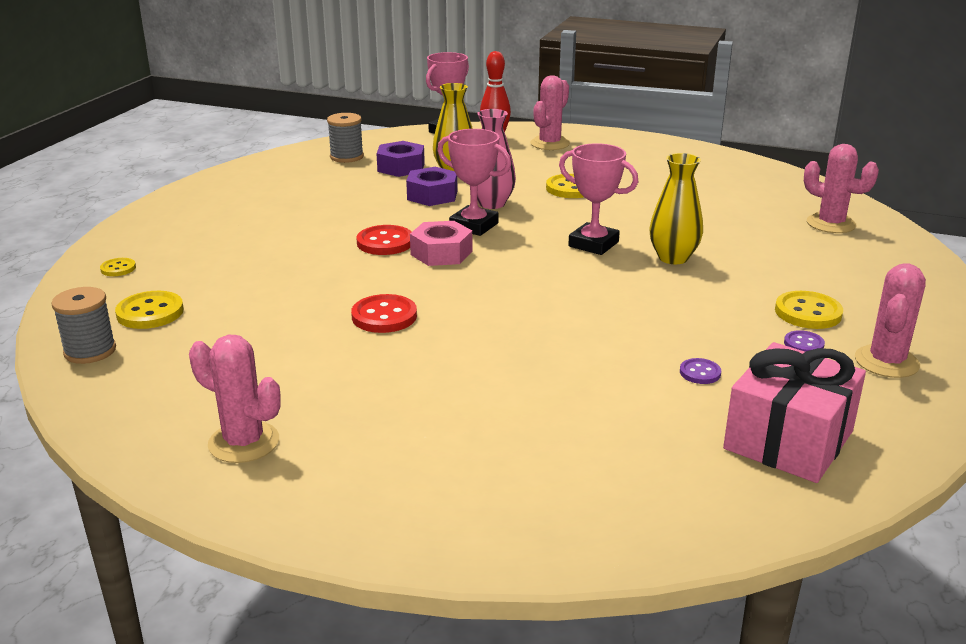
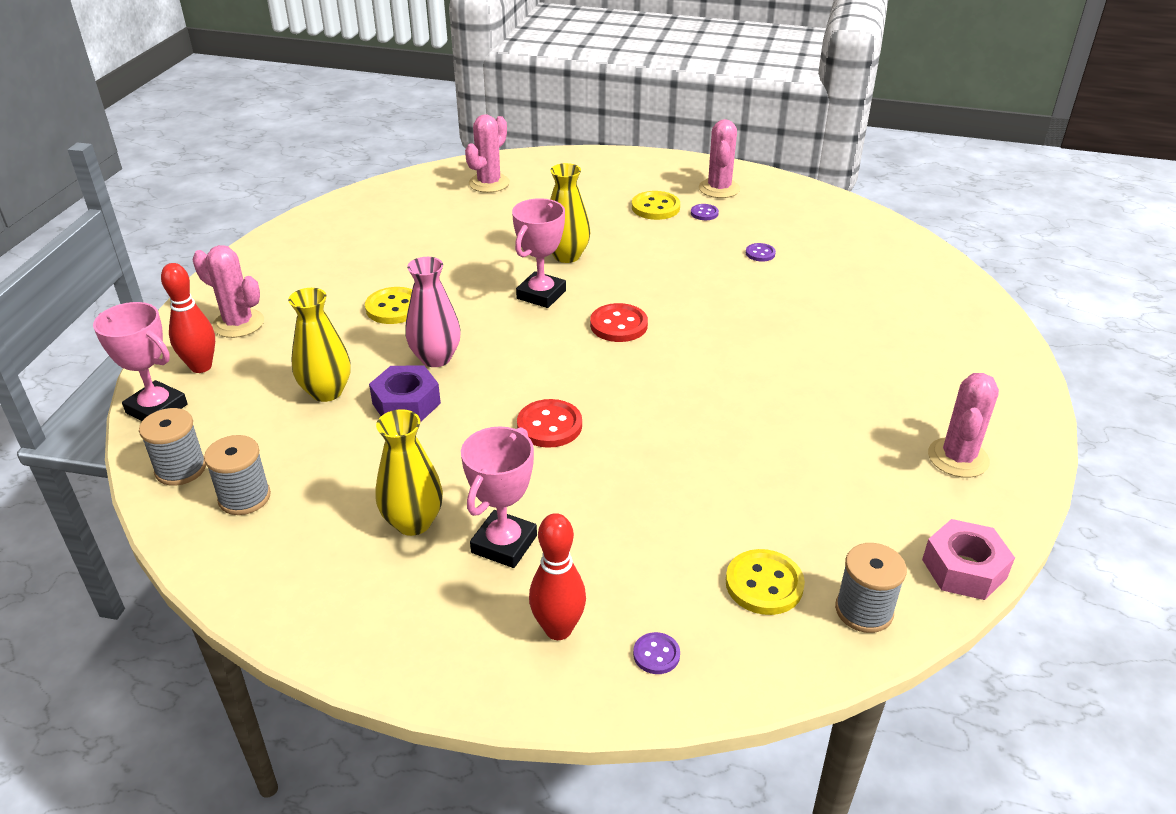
camera: 95 degrees left, 10 degrees up
(118, 268) = (656, 654): yellow button -> purple button
(166, 240) = (558, 629): none -> red bowling pin
(296, 199) = (413, 522): none -> yellow vase
(382, 141) = (181, 469): none -> grey spool
(384, 316) = (720, 407): red button -> red button (618, 325)
(401, 167) = (301, 439): purple nut -> none
(441, 253) = (572, 384): pink nut -> pink nut (964, 569)
(474, 226) = (499, 367): pink trophy -> pink trophy (504, 544)
(788, 440) = (830, 229): pink gift -> none
(886, 362) = (719, 189): pink cactus -> pink cactus turned 75 degrees clockwise

